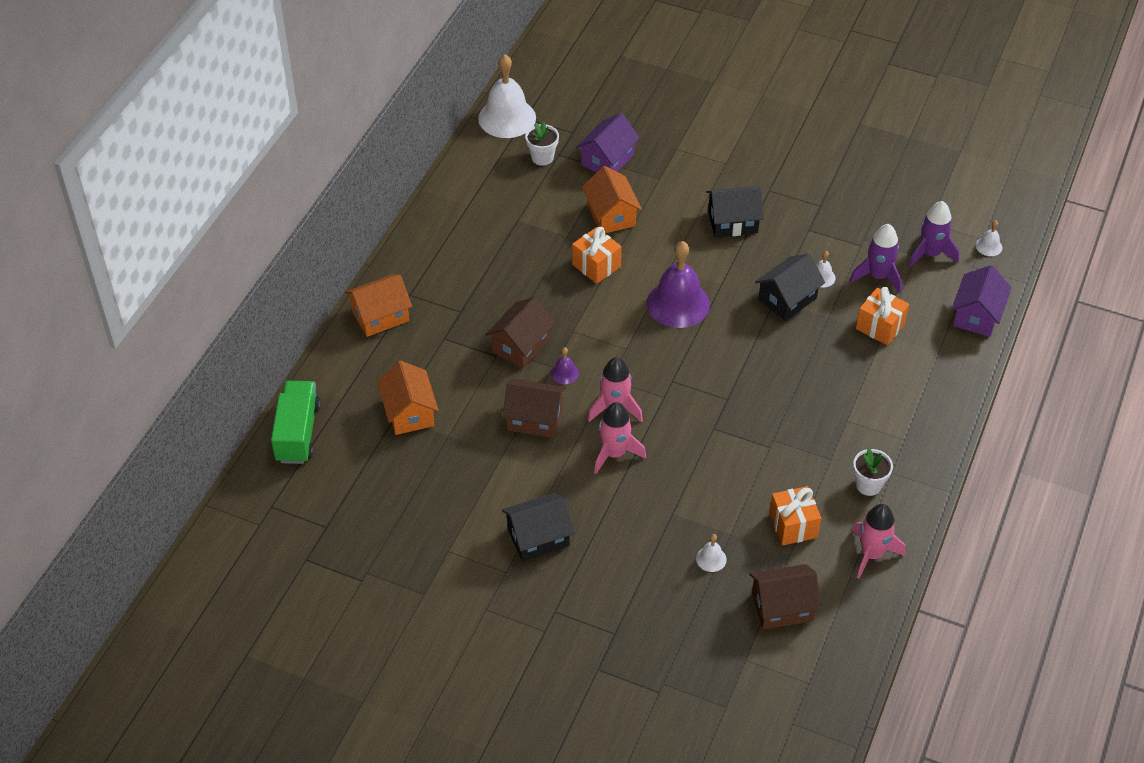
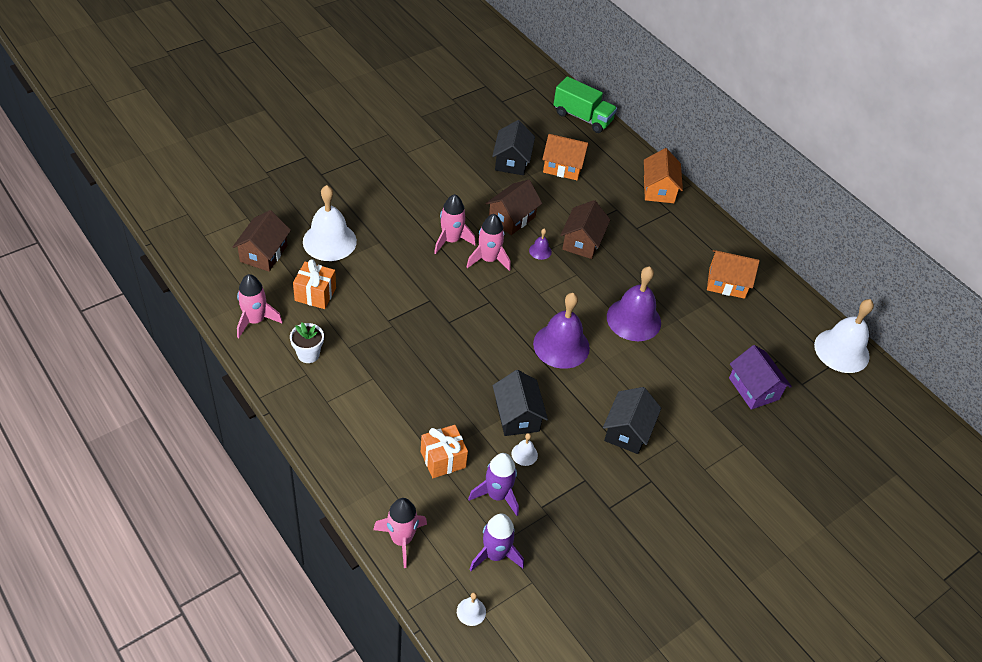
camera: 115 degrees right, 0 degrees up
(520, 345) = (582, 242): brown house -> brown house turned 45 degrees clockwise
(538, 537) = (417, 176): black house -> black house (512, 161)
(542, 157) = (779, 349): white flower pot -> none
(596, 266) = (633, 319): orange gift -> purple bell
(611, 215) = (684, 357): orange house -> orange house (726, 283)
(711, 559) = (329, 241): white bell -> white bell, size x2.32
(976, 315) = (401, 539): purple house -> pink rocket

